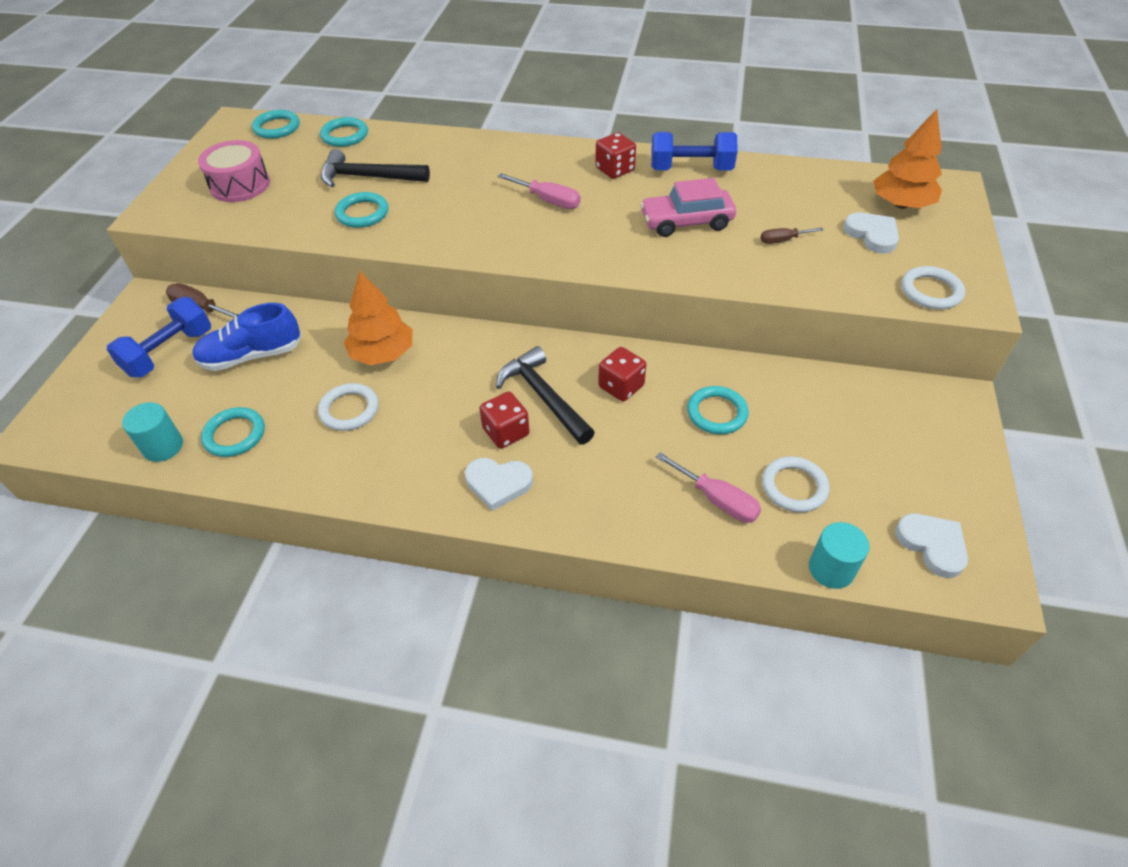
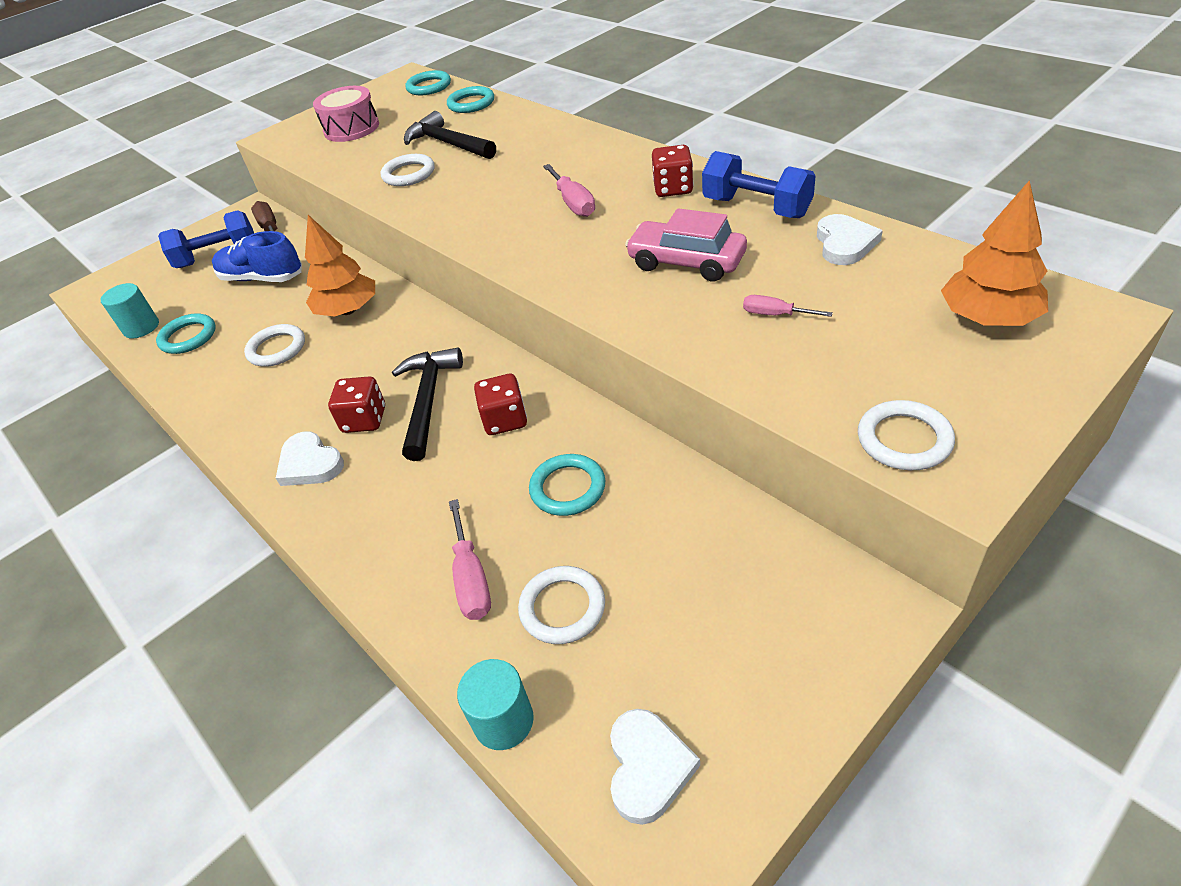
camera: 40 degrees right, 5 degrees down
(362, 213) = (409, 174): turquoise ring -> white ring
(783, 240) = (775, 314): brown screwdriver -> pink screwdriver
(872, 235) = (901, 343): white heart -> white heart (844, 243)

